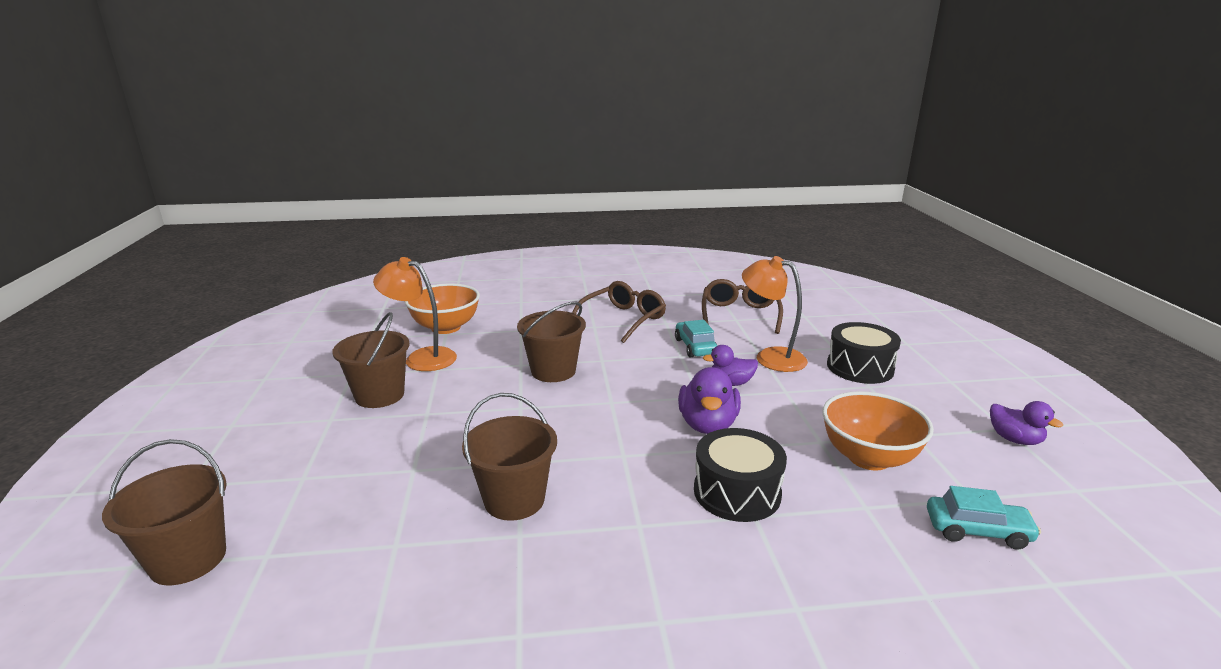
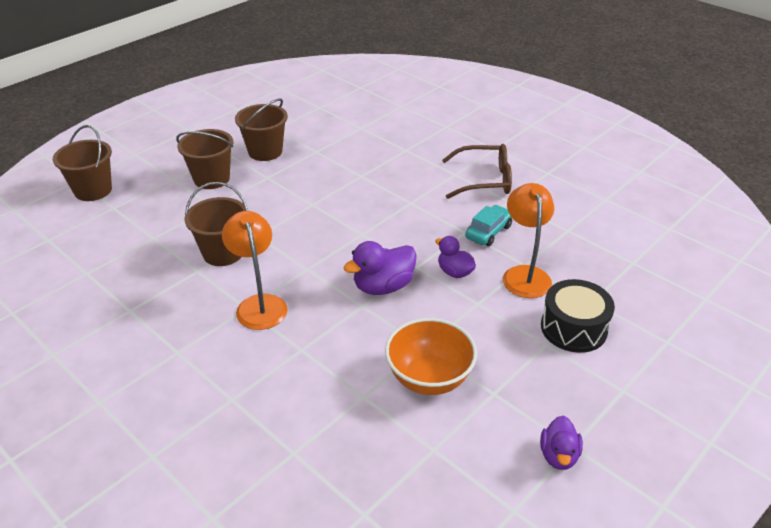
camera: 50 degrees right, 15 degrees up
(421, 358) = (321, 138): orange lamp -> orange lamp (259, 304)
(446, 327) = (368, 123): orange bowl -> none
(553, 371) = (369, 192): brown bucket -> brown bucket (211, 179)
(737, 492) = (318, 332): black drum -> none
(739, 314) = (580, 228): brown glasses -> none
(977, 531) = (391, 461): turquoise car -> none

